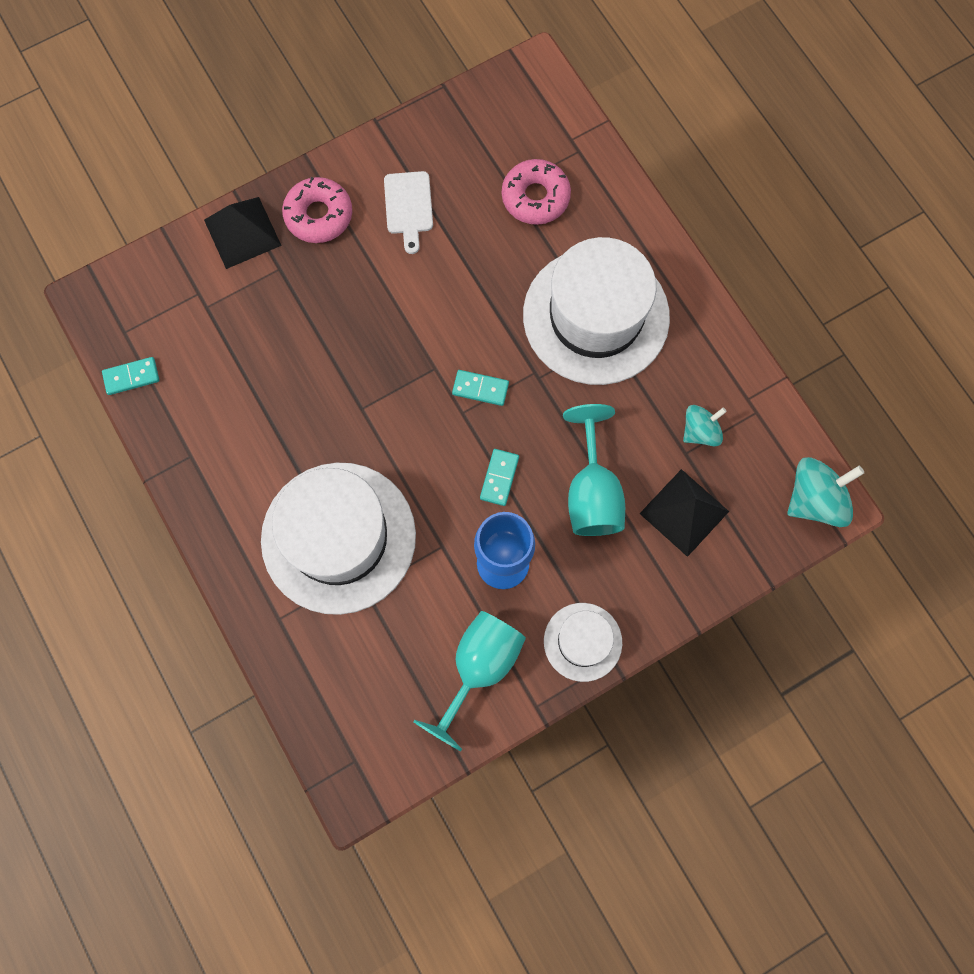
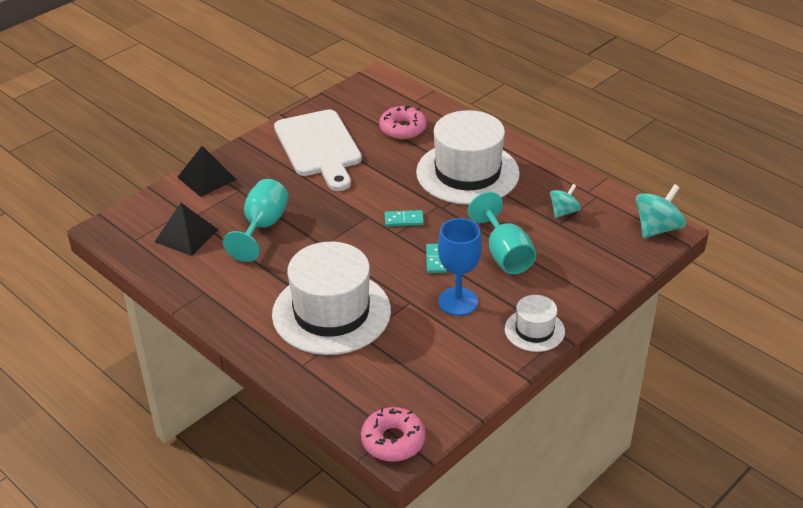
camera: 15 degrees left, 35 degrees down
(131, 377) = (147, 261): turquoise domino -> none
(319, 215) = (258, 161): pink donut -> pink donut (393, 440)
(408, 207) = (319, 147): white cutting board -> white cutting board, size x2.10
(479, 667) = (465, 359): turquoise goblet -> turquoise goblet (262, 227)
(684, 512) = (573, 251): black pyramid -> black pyramid (186, 235)

